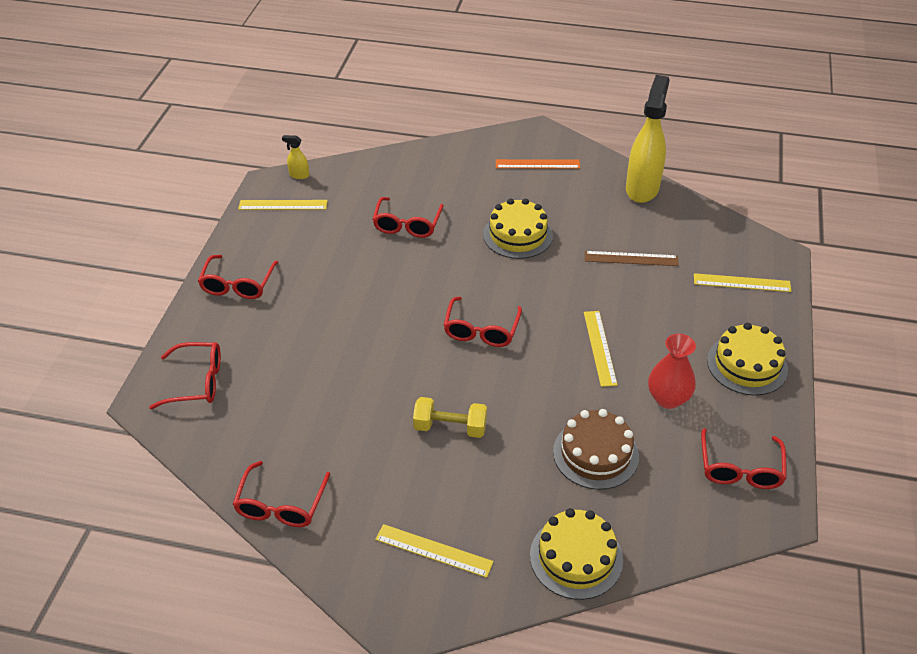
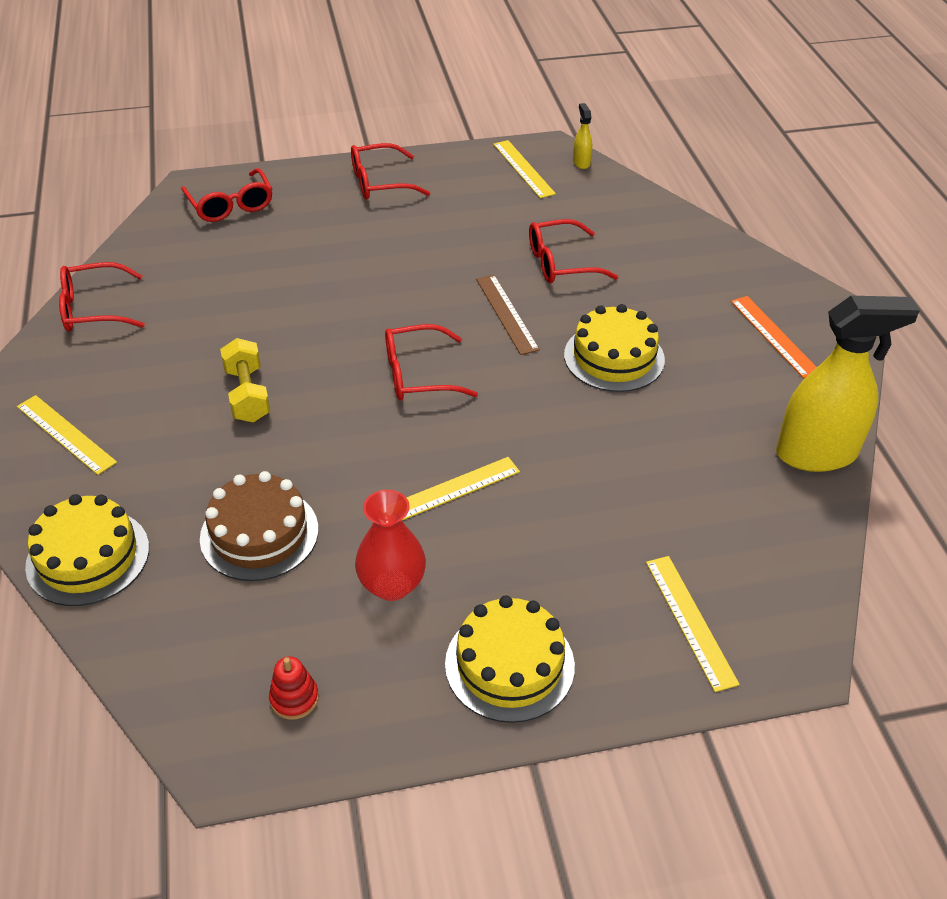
camera: 65 degrees right, 0 degrees up
(434, 550) = (66, 434): yellow ruler -> yellow ruler turned 45 degrees counterclockwise
(631, 259) = (650, 479): brown ruler -> brown ruler (506, 314)
(740, 469) = (294, 698): red glasses -> red stacking toy

